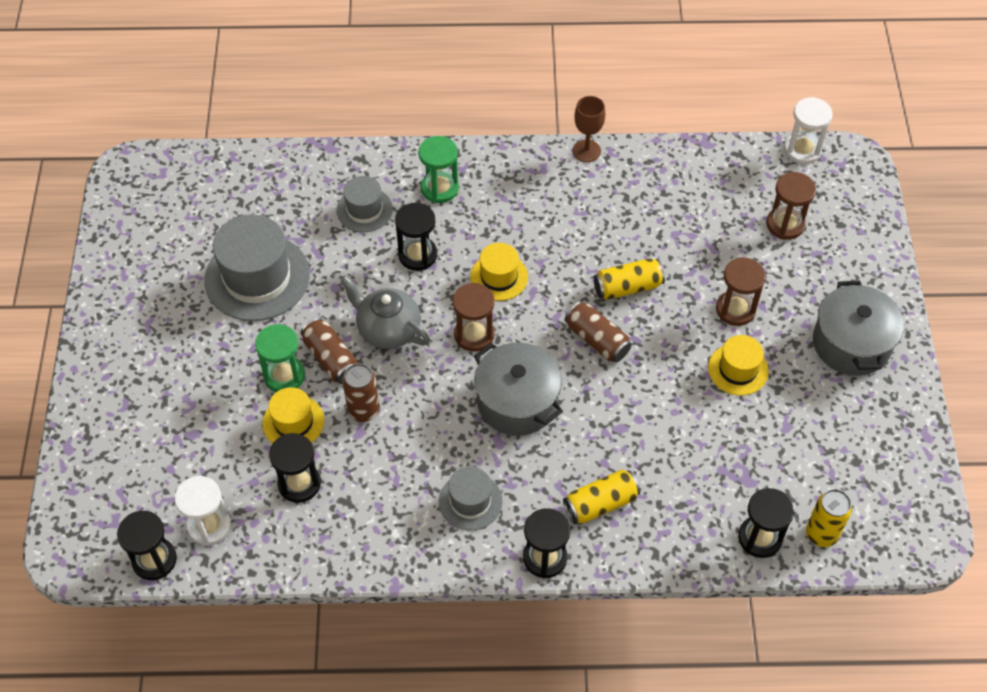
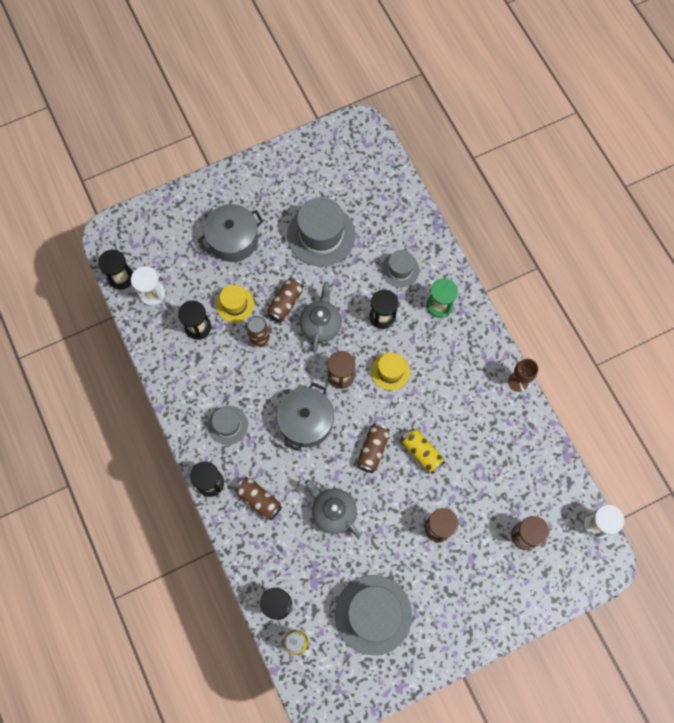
camera: 65 degrees right, 15 degrees up
(284, 376) = (262, 284): green hourglass -> none
(600, 503) = (259, 500): yellow can -> brown can
(660, 419) = (333, 512): none -> grey teapot
(738, 369) = (392, 546): yellow hat -> none
(819, 428) = (373, 614): none -> grey hat
(851, 343) = (449, 614): grey pot -> grey pot (233, 240)

